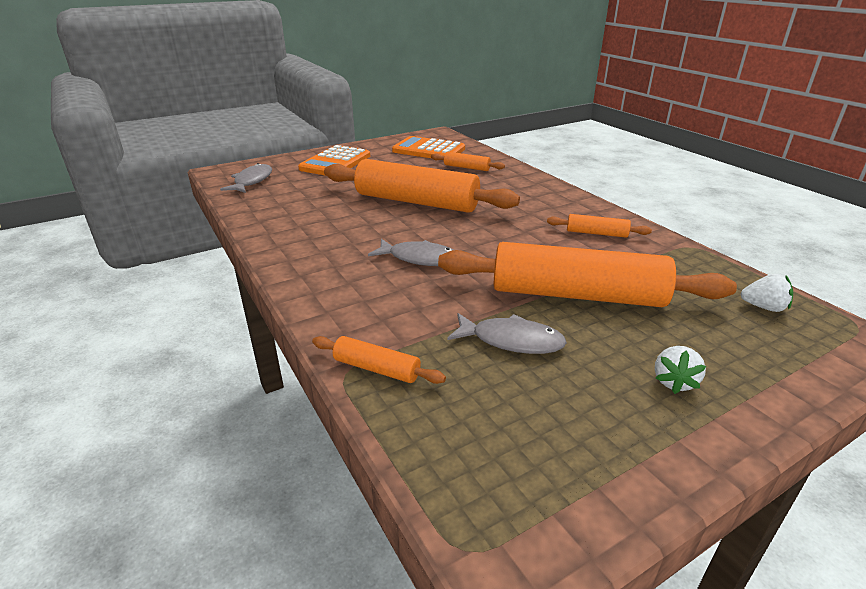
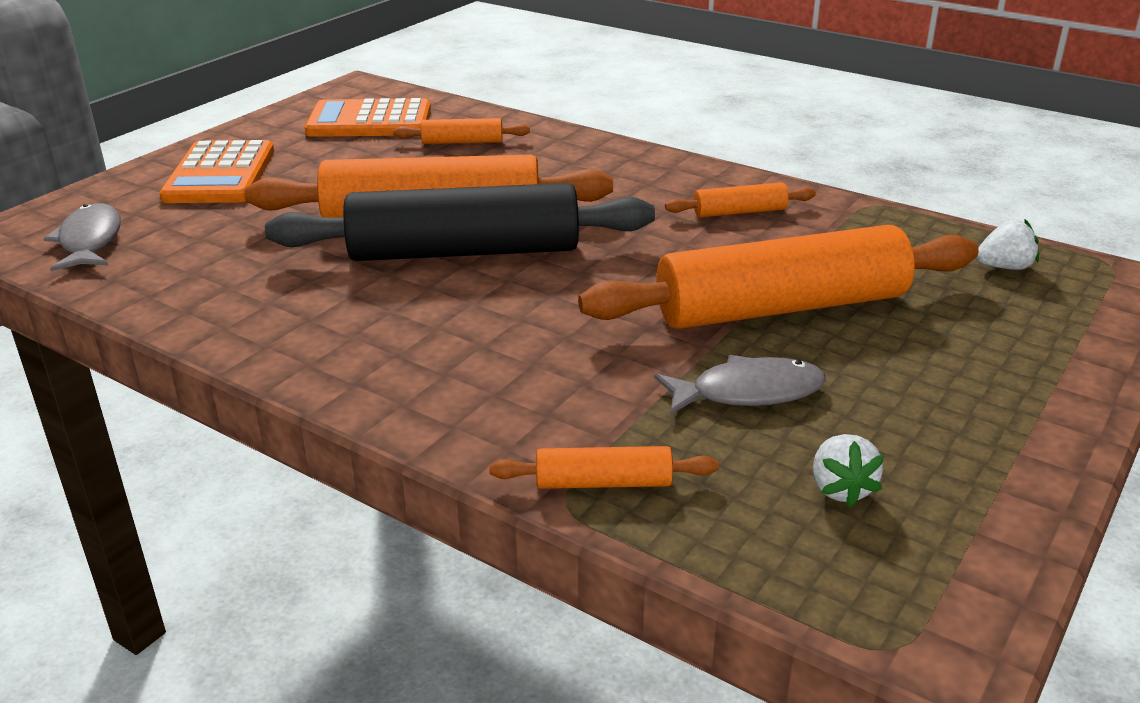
camera: 25 degrees left, 0 degrees up
(417, 222) = (464, 251): none -> black rolling pin
(420, 258) = (521, 309): grey fish -> none
(674, 381) = (970, 387): white strawberry -> white strawberry (840, 489)

